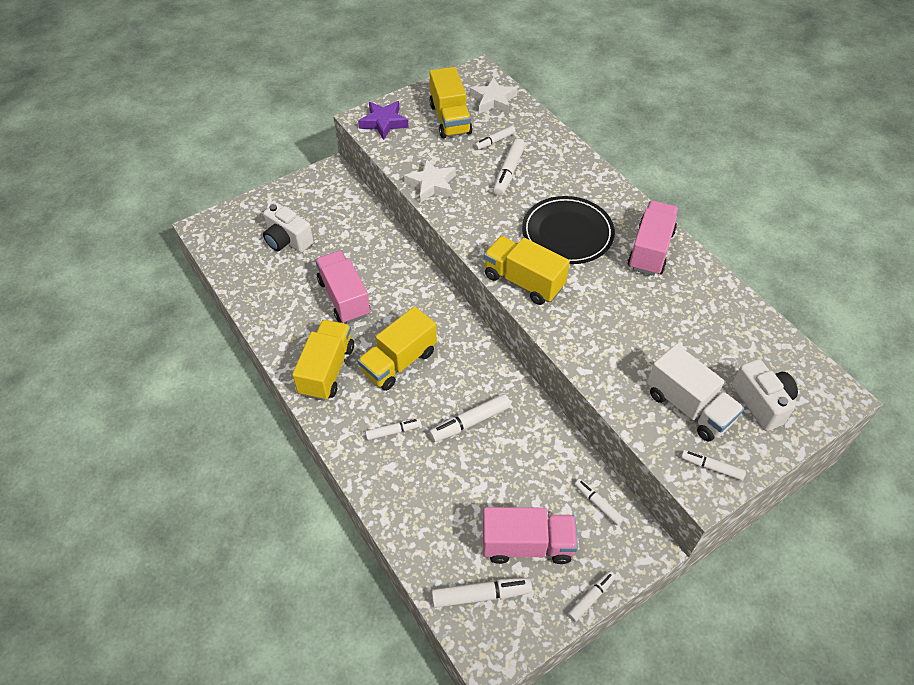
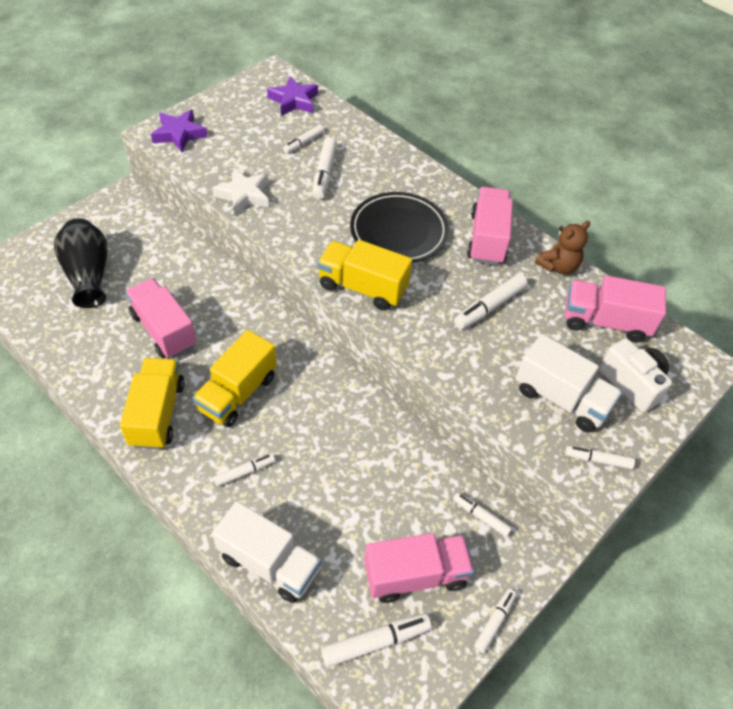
camera: 15 degrees left, 0 degrees up
(287, 240) = (88, 274): white camera -> black vase
(401, 512) = (269, 563): none -> white truck
(450, 119) = (251, 124): yellow truck -> none
(470, 422) = (328, 448): white marker -> white marker (489, 307)
(493, 100) = (294, 101): white star -> purple star
(714, 284) = (558, 266): none -> brown teddy bear
(748, 342) = (605, 322): none -> pink truck

